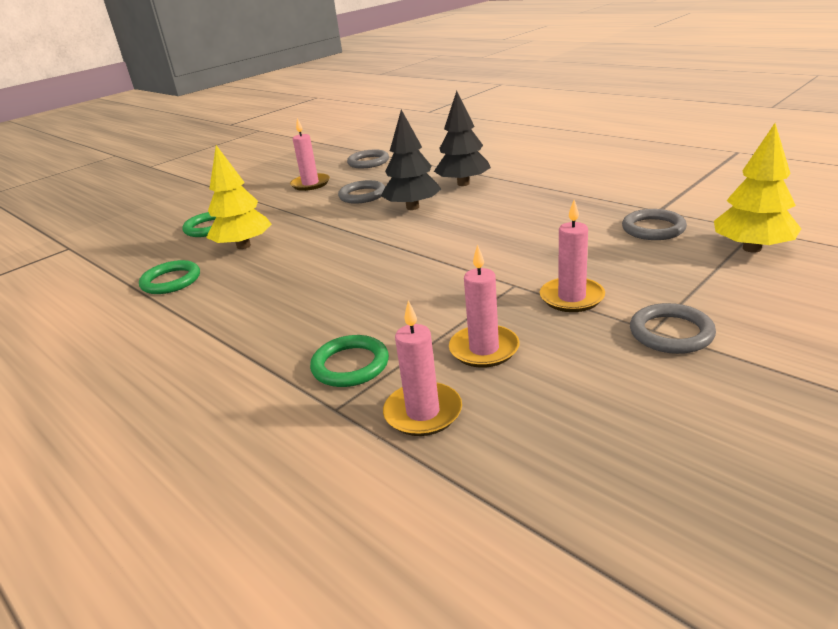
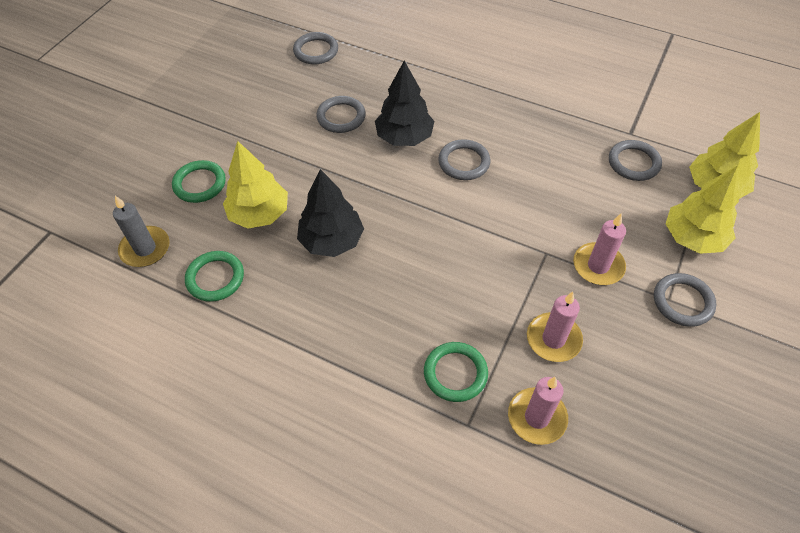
camera: 20 degrees left, 25 degrees up
(130, 261) = (145, 249): none -> grey candle
(310, 184) = (271, 96): pink candle -> none
(461, 223) = (464, 162): none -> grey ring
(463, 184) = (438, 93): black tree -> black tree (332, 241)
(706, 284) = (693, 238): none -> yellow tree

